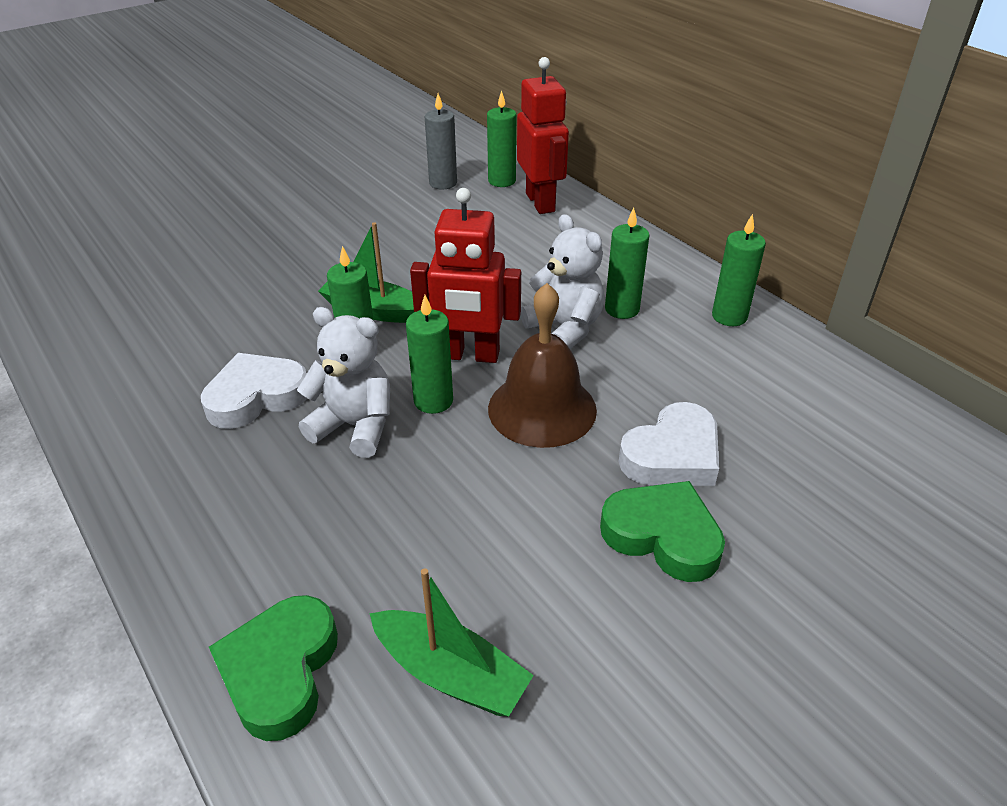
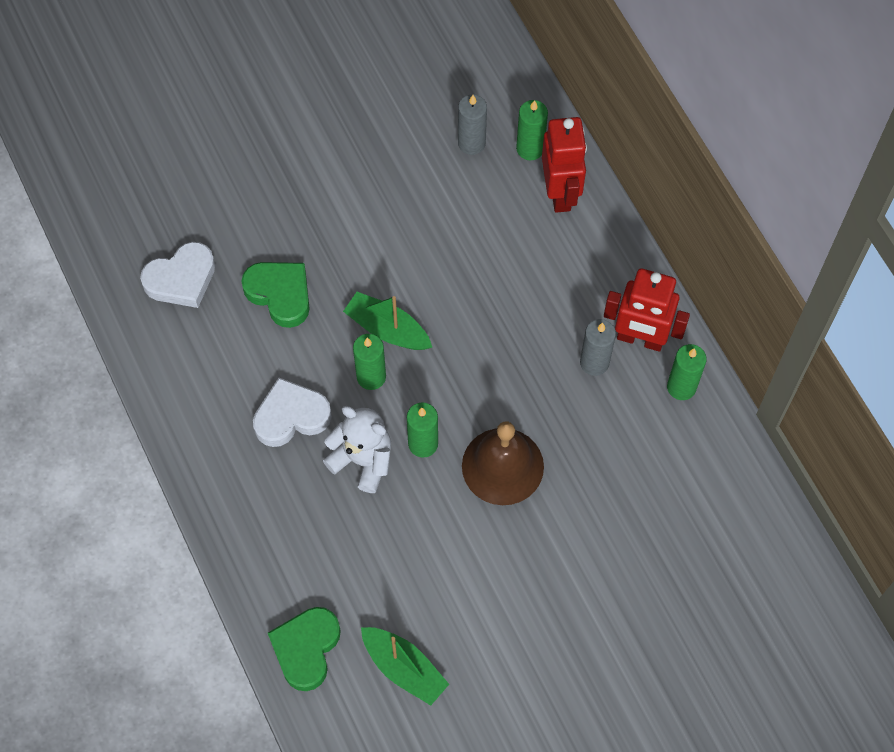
camera: 10 degrees right, 25 degrees up
(469, 355) = (458, 398): red robot -> red robot (640, 339)
(565, 328) = (541, 379): white teddy bear -> none
(622, 309) = (594, 362): green candle -> grey candle
(663, 536) = (557, 595): green heart -> green heart (280, 294)
(672, 455) = (585, 527): white heart -> white heart (181, 279)

